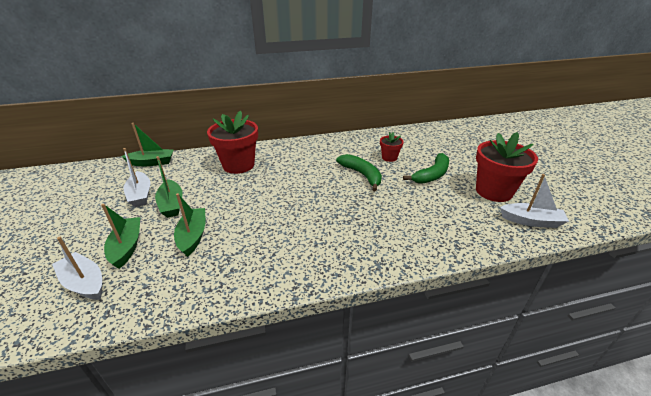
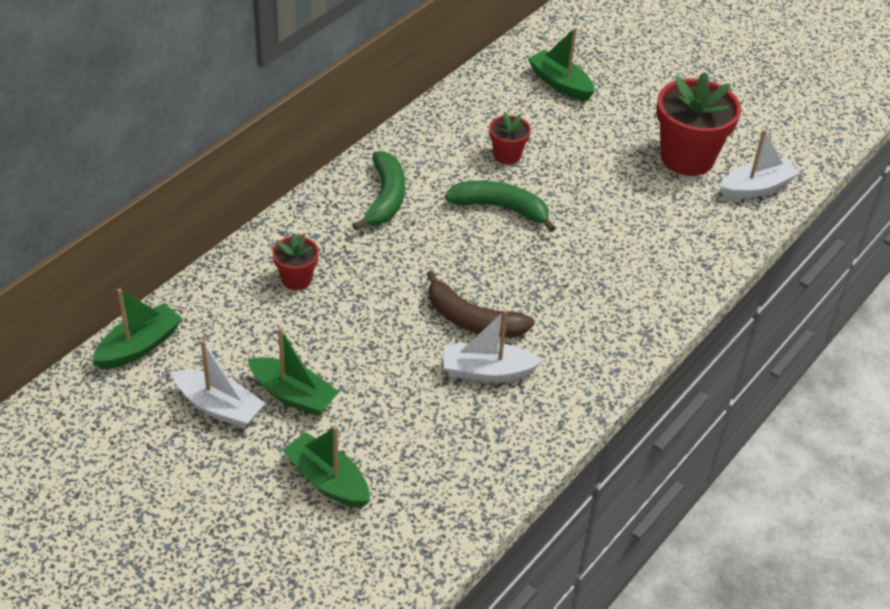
camera: 40 degrees left, 10 degrees up
(84, 283) = (347, 545): white boat -> white boat (487, 371)
(193, 236) = (393, 420): green boat -> green boat (560, 84)
(238, 165) = (296, 279): red flower pot -> red flower pot, size x0.50
(289, 212) = (472, 320): none -> brown banana
(432, 175) = (592, 163): green banana -> green banana (385, 198)

